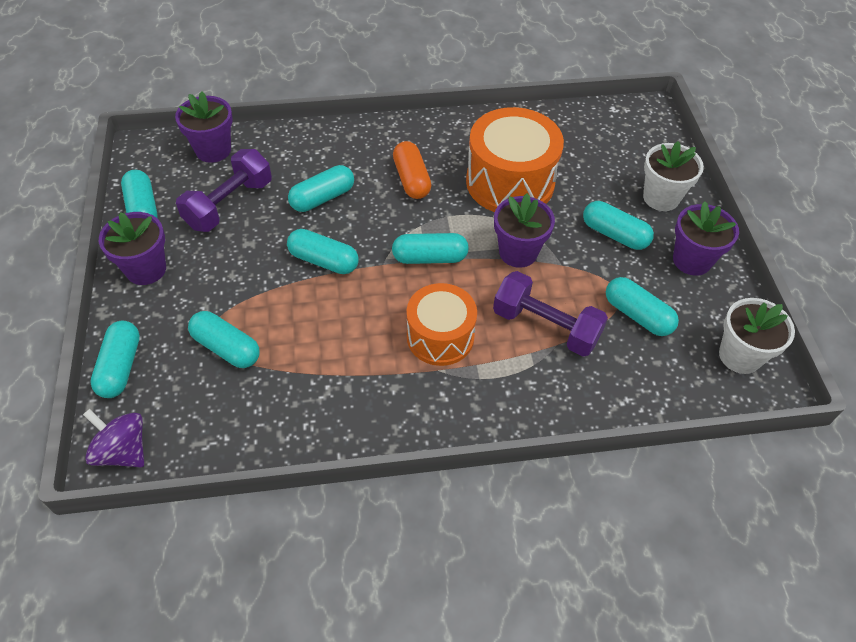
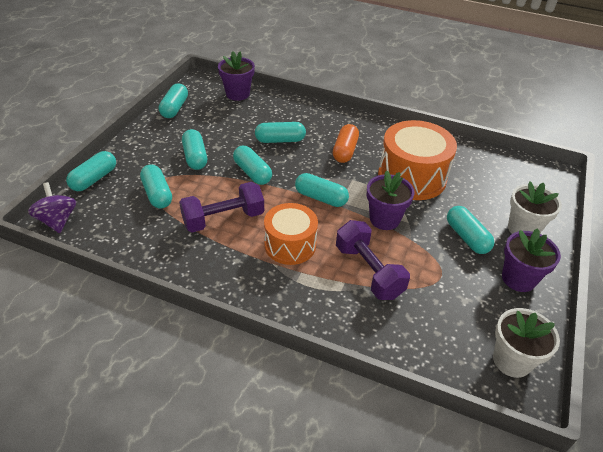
camera: 30 degrees right, 10 degrees down
(146, 269) = (150, 137): purple flower pot -> none
(229, 204) = (223, 123): purple dumbbell -> purple dumbbell (223, 219)
(637, 315) = (445, 295): turquoise capsule -> turquoise capsule (195, 157)

